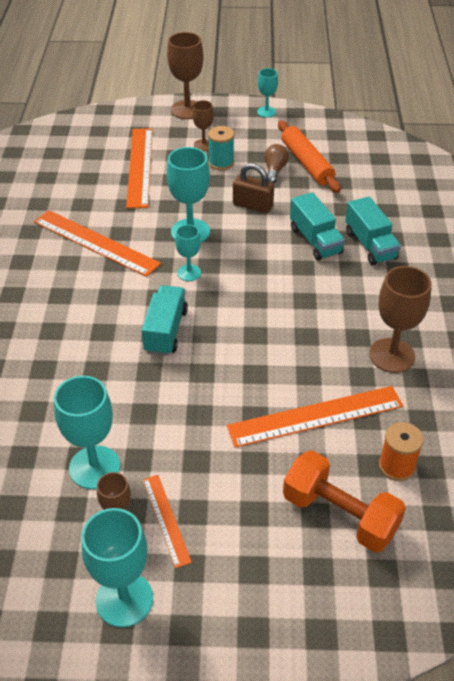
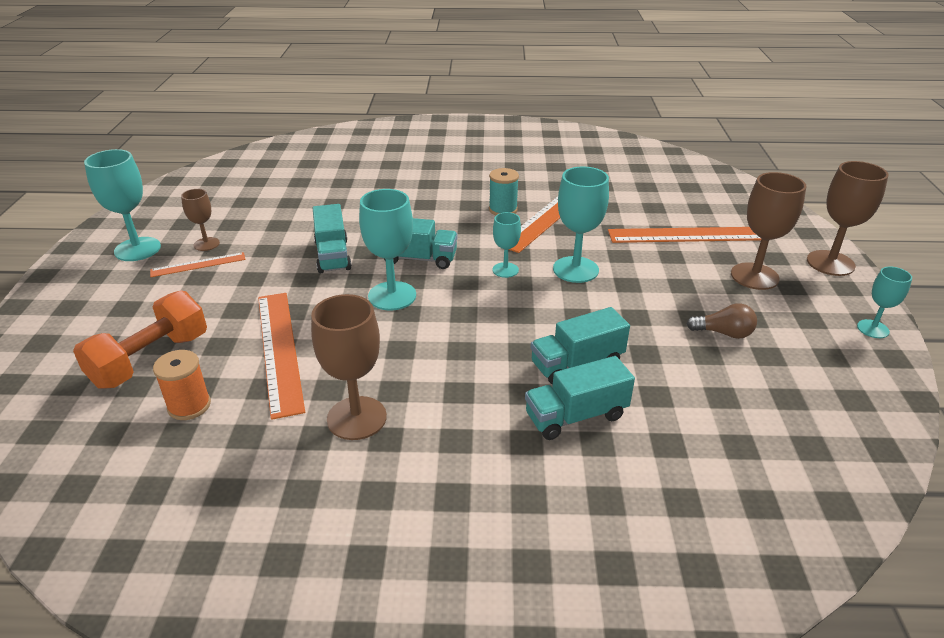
camera: 90 degrees right, 10 degrees down
(94, 467) = (266, 231): turquoise goblet -> turquoise goblet (392, 296)
(155, 397) = (333, 255): none -> turquoise truck
(203, 145) = (754, 276): brown goblet -> brown goblet, size x1.74
(221, 163) = (721, 289): turquoise spool -> turquoise spool (503, 210)
(252, 205) = (638, 313): brown padlock -> none
(307, 163) = (756, 364): orange rolling pin -> none

